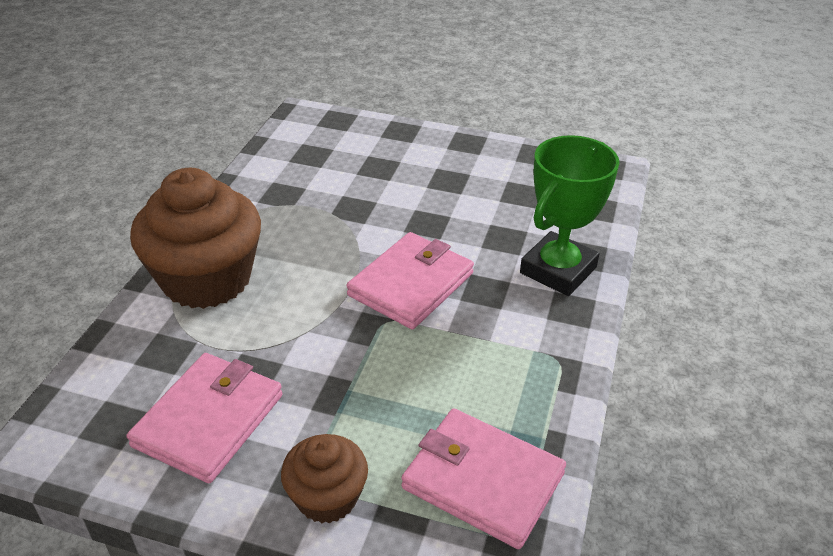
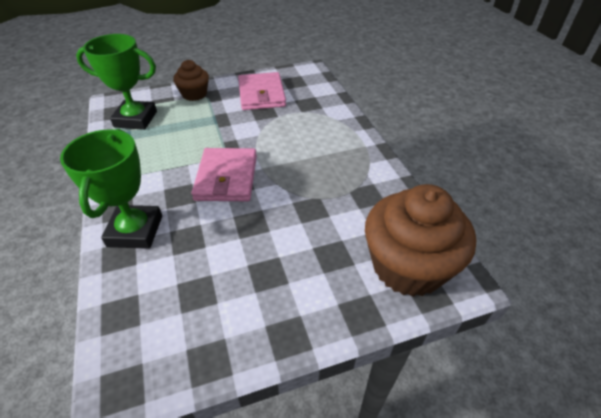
camera: 145 degrees right, 5 degrees up
(206, 279) = (334, 132): brown cupcake -> brown cupcake (408, 266)
(482, 480) = (136, 119): pink wallet -> green trophy

